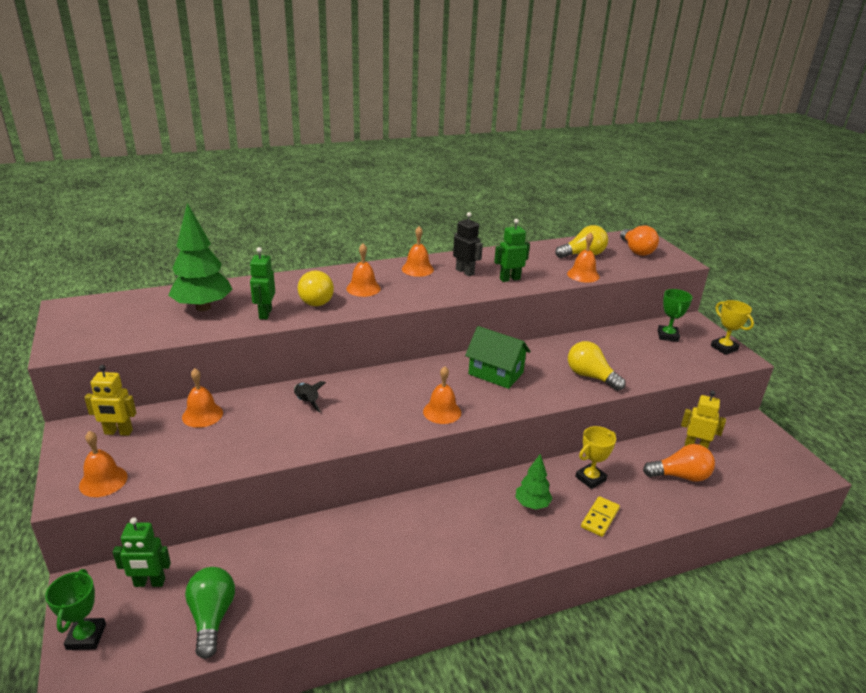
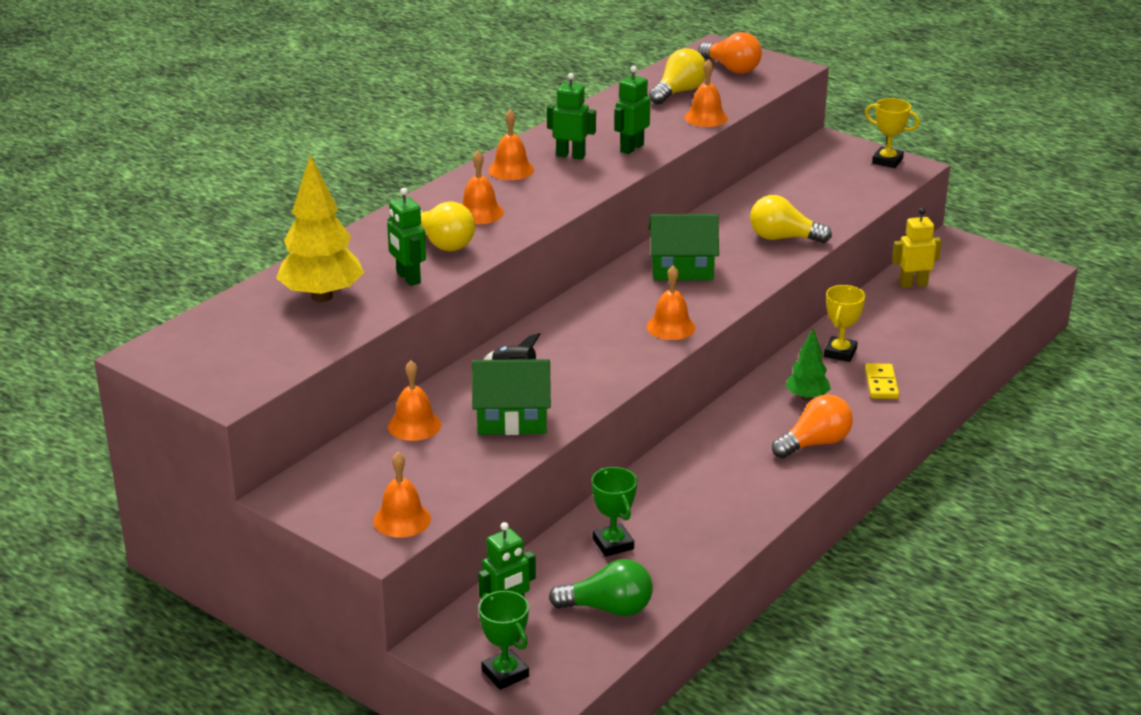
camera: 30 degrees left, 0 degrees up
(118, 432) = (344, 476): yellow robot -> none
(203, 307) = (322, 296): green tree -> yellow tree
(212, 617) = (608, 608): green light bulb -> green light bulb turned 135 degrees clockwise
(261, 437) = (512, 420): none -> green house
(465, 272) = (571, 155): black robot -> green robot
(667, 336) = (819, 166): green trophy -> green trophy (613, 544)
(680, 476) = (922, 318): orange light bulb -> orange light bulb (815, 443)

